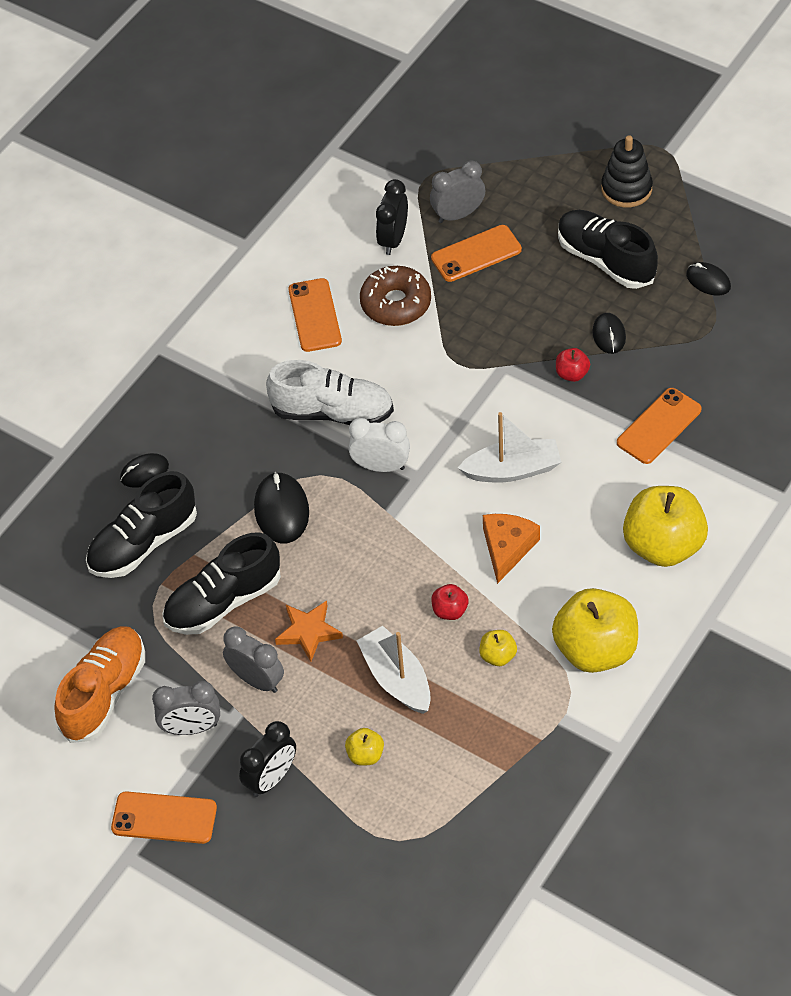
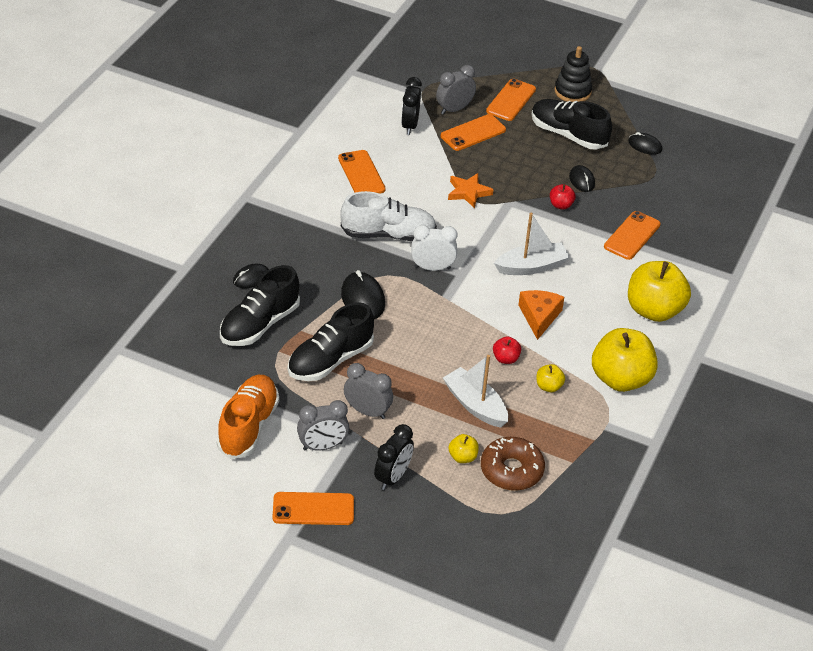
camera: 15 degrees left, 10 degrees down
(308, 632) = (401, 377): orange star -> orange star (468, 192)
(396, 303) = (420, 165): brown donut -> brown donut (511, 470)
(538, 202) = (511, 100): none -> orange phone

